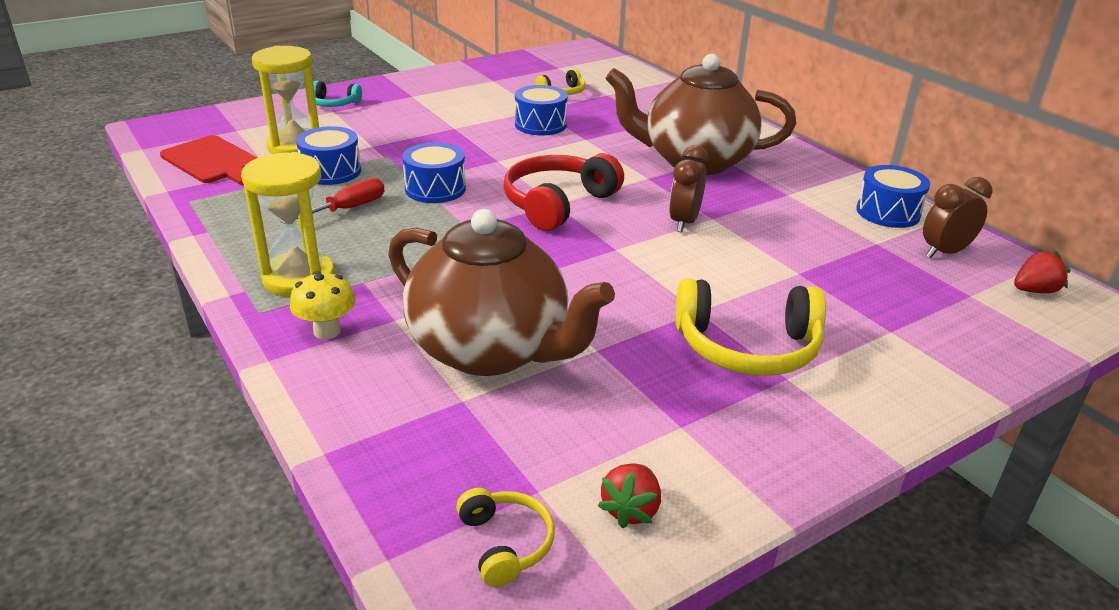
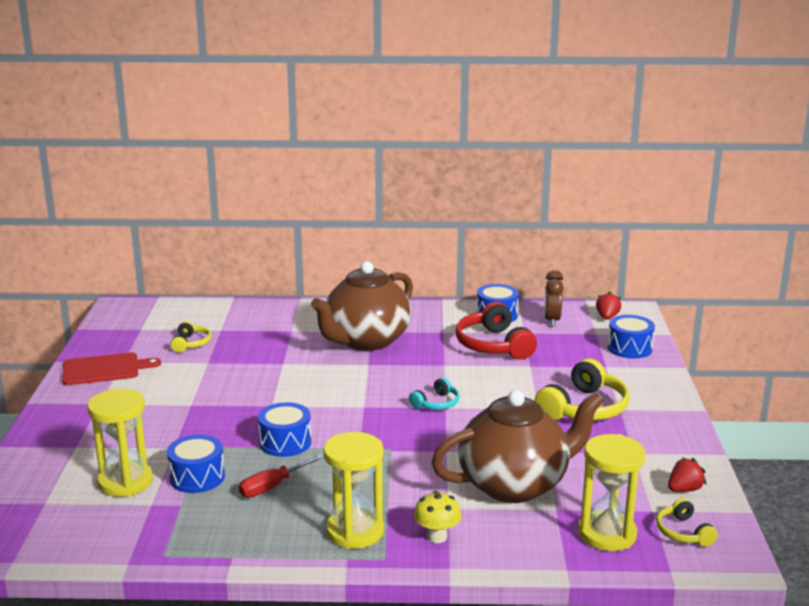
camera: 55 degrees left, 10 degrees down
(213, 161) = (98, 529): red cutting board -> red cutting board (104, 369)
(334, 103) = (59, 442): turquoise headphones -> turquoise headphones (436, 403)
(347, 209) = (272, 486): red screwdriver -> red screwdriver turned 120 degrees counterclockwise
(437, 464) = (607, 534): none -> yellow hourglass
(505, 543) = (683, 532): yellow headphones -> yellow headphones turned 120 degrees counterclockwise
(540, 125) = (235, 371): blue drum -> blue drum (629, 348)
(558, 204) = (365, 405): red headphones -> red headphones (494, 345)
(631, 510) = (684, 489): red strawberry -> red strawberry turned 90 degrees counterclockwise
(684, 222) = (439, 375): brown clock -> none

